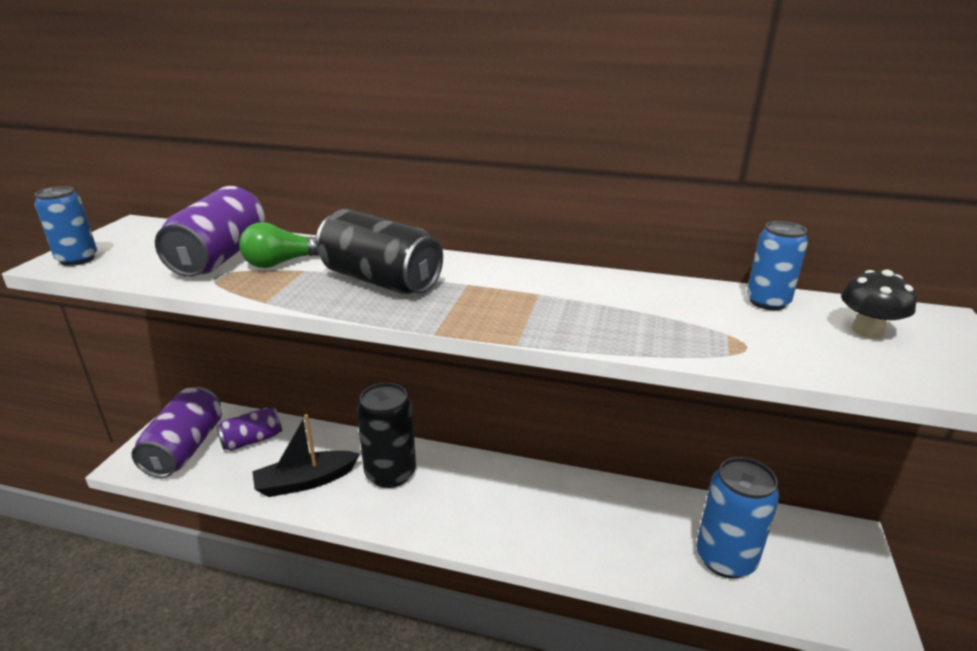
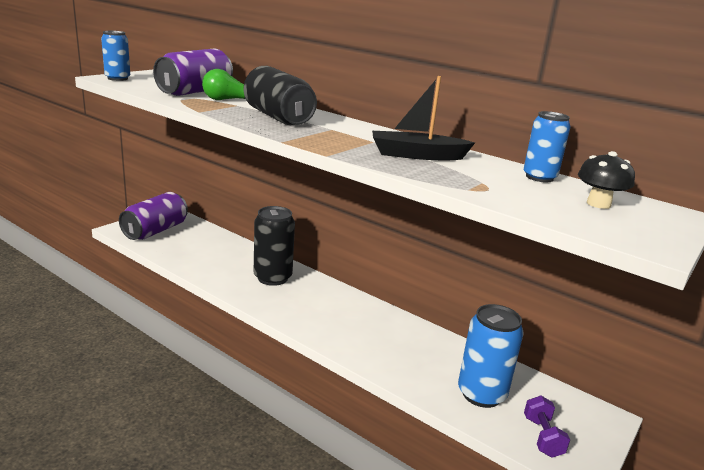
camera: 20 degrees right, 5 degrees down
(252, 440) = (198, 237): purple can -> none
(305, 481) = (215, 266): black boat -> black boat (416, 155)
(818, 593) = (542, 437): none -> purple dumbbell

